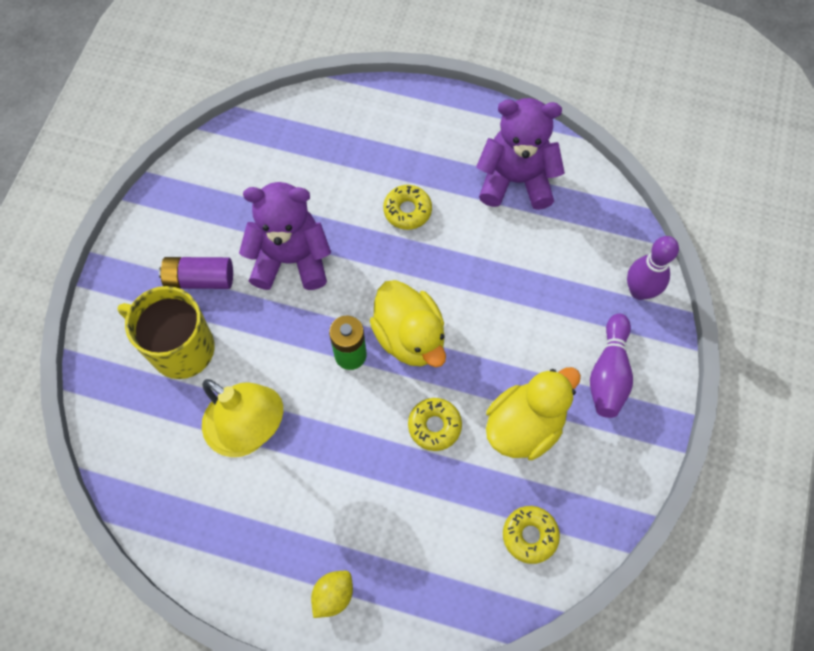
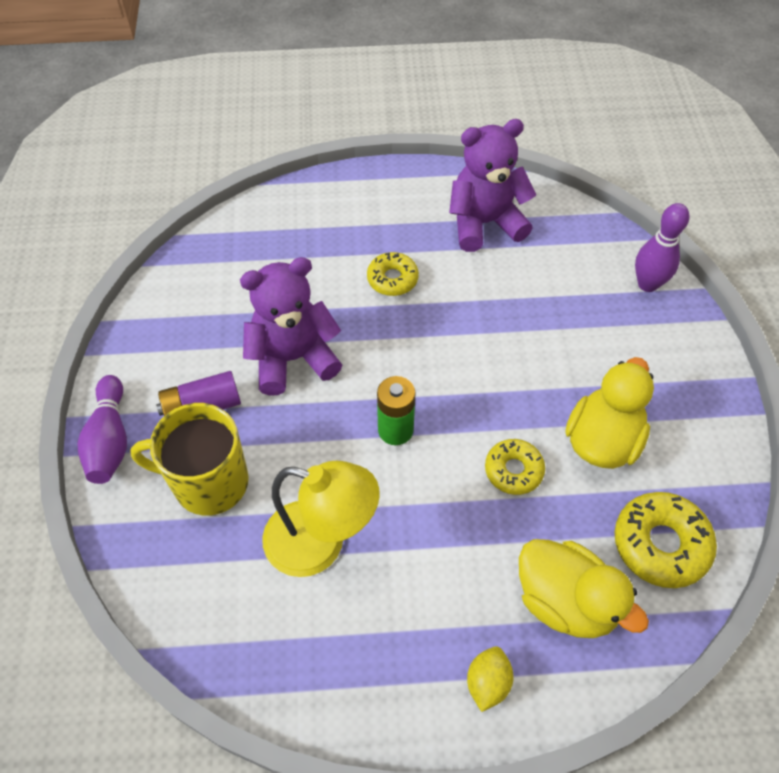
camera: 20 degrees left, 10 degrees down
(409, 337) = (448, 393): yellow duck -> yellow duck (566, 601)
(530, 535) = (660, 544): yellow donut -> yellow donut, size x1.57
(609, 373) = (658, 365): purple bowling pin -> purple bowling pin (110, 440)

